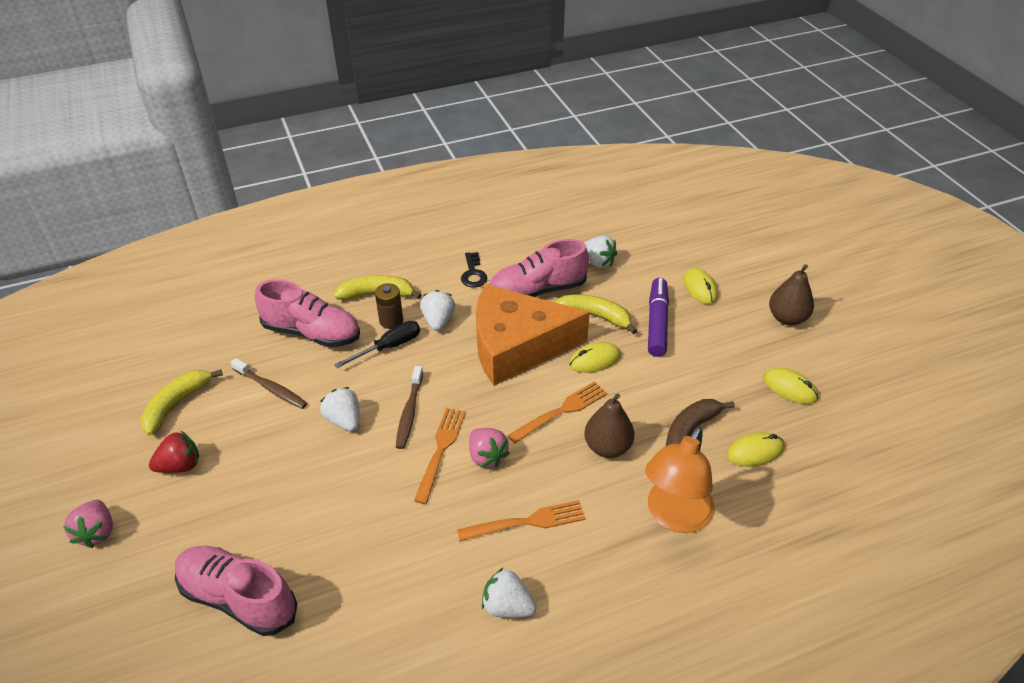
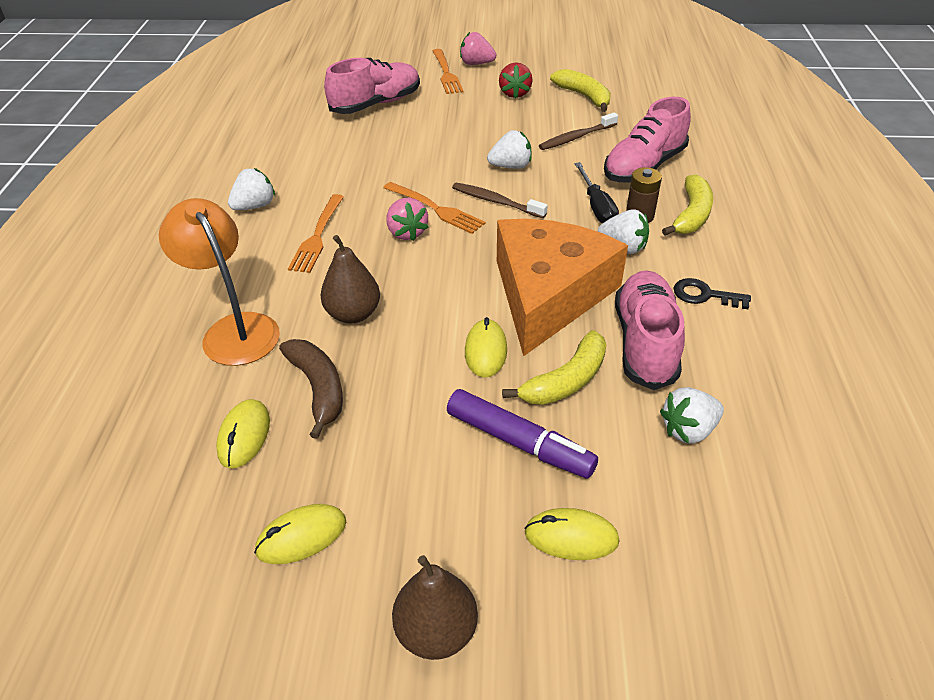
camera: 115 degrees right, 0 degrees up
(487, 457) = (407, 233): pink strawberry -> pink strawberry turned 105 degrees counterclockwise
(561, 411) = (426, 297): orange fork -> orange fork (446, 73)

